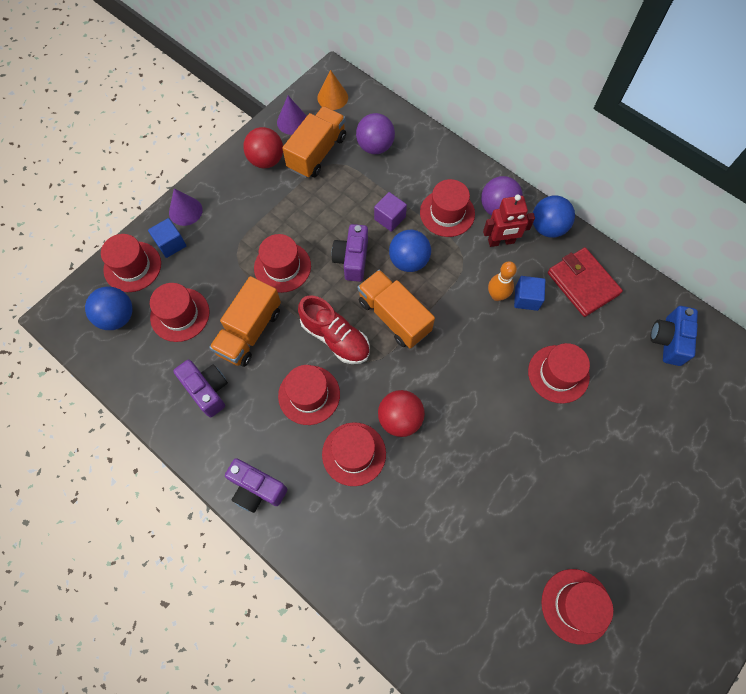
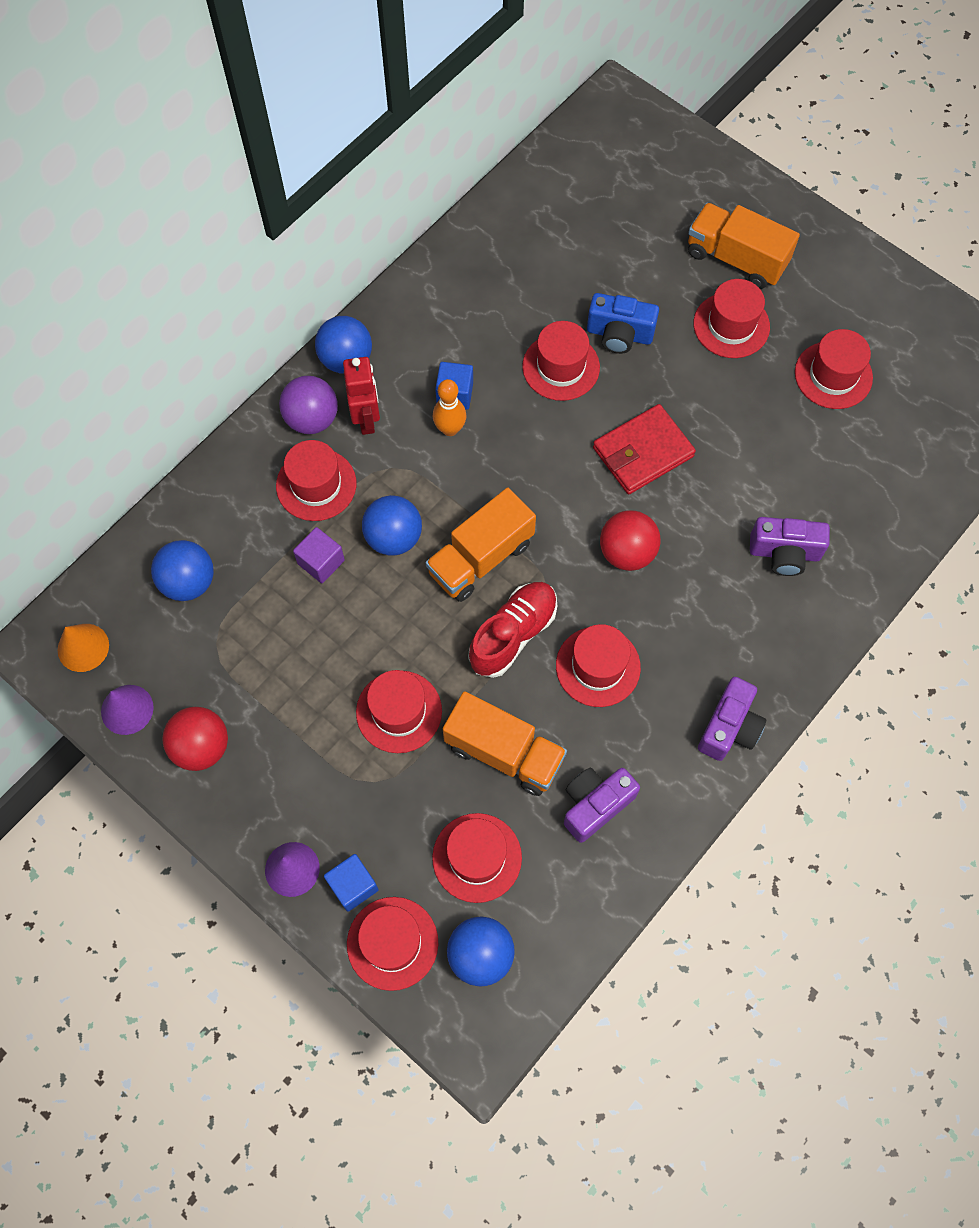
camera: 90 degrees left, 0 degrees up
(317, 153) = (194, 668): orange truck -> orange truck (736, 259)
(352, 259) = (389, 613): purple camera -> purple camera (784, 553)
(354, 454) = (676, 608): red hat -> red hat (731, 325)
(375, 146) = (189, 582): purple ball -> blue ball
(582, 283) = (434, 327): red wallet -> red wallet (643, 452)
(668, 340) = (514, 244): blue camera -> blue camera (619, 334)

